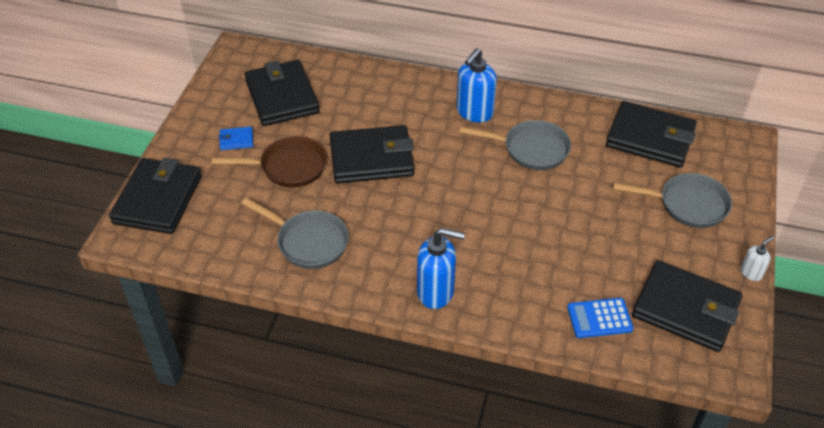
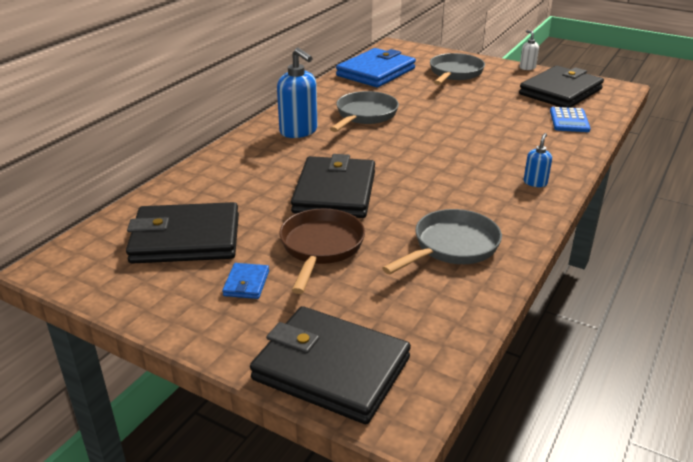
camera: 75 degrees left, 15 degrees down
(436, 292) = (535, 182): blue soap dispenser -> blue soap dispenser, size x0.52
(650, 138) = (376, 72): black wallet -> blue wallet

